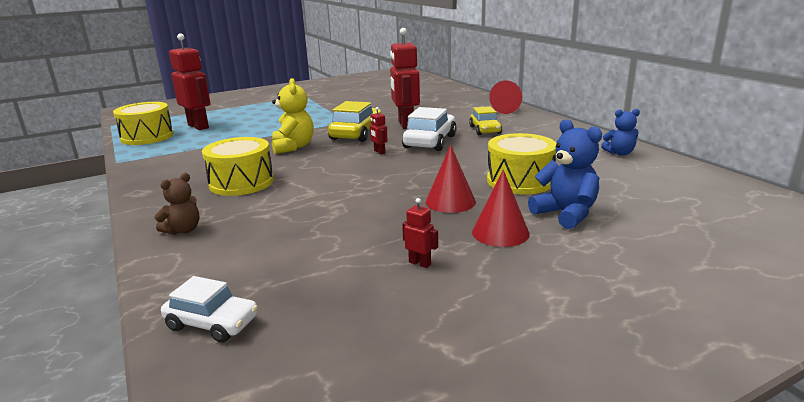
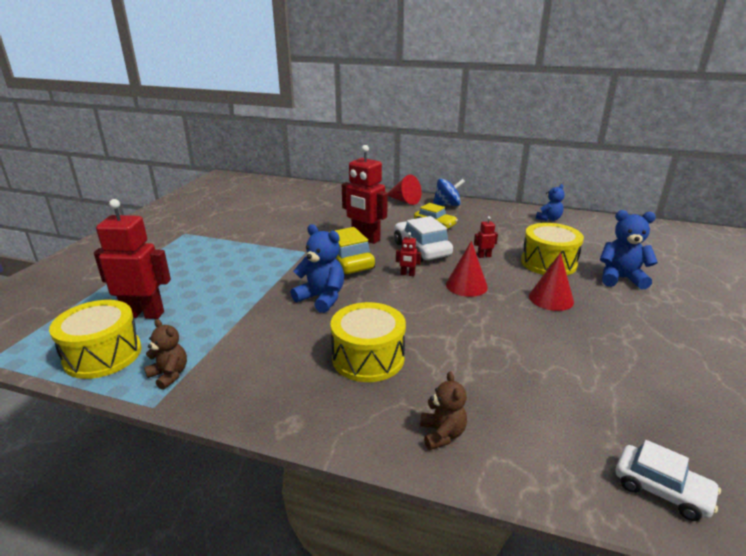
camera: 45 degrees left, 5 degrees up
(149, 153) = (169, 375): none -> brown teddy bear
(212, 323) = (661, 490): white car -> white car turned 60 degrees clockwise
(293, 147) = (321, 298): yellow teddy bear -> blue teddy bear
(420, 263) = (642, 357): red robot -> red robot (484, 256)
(500, 233) = (624, 309): red cone -> red cone (466, 285)
(535, 120) = (447, 205): none -> blue spinning top

